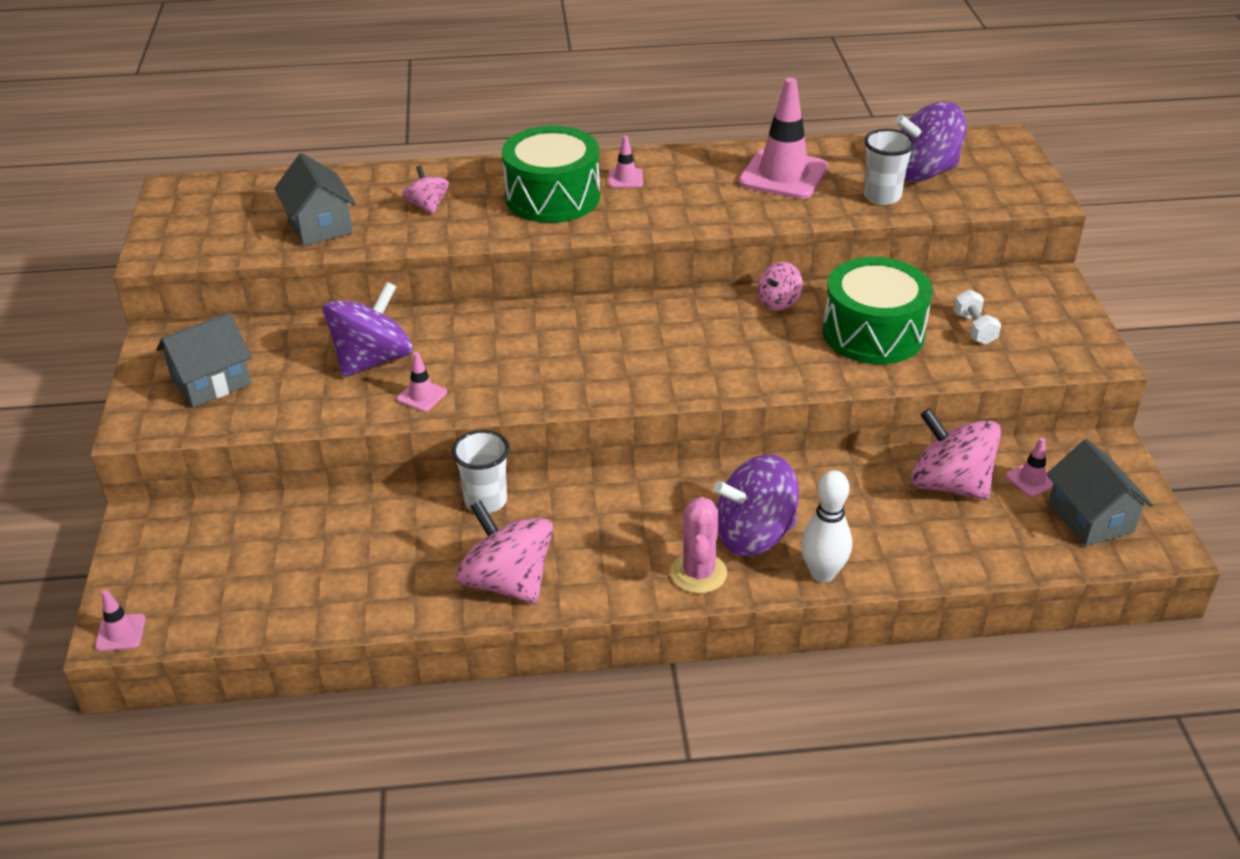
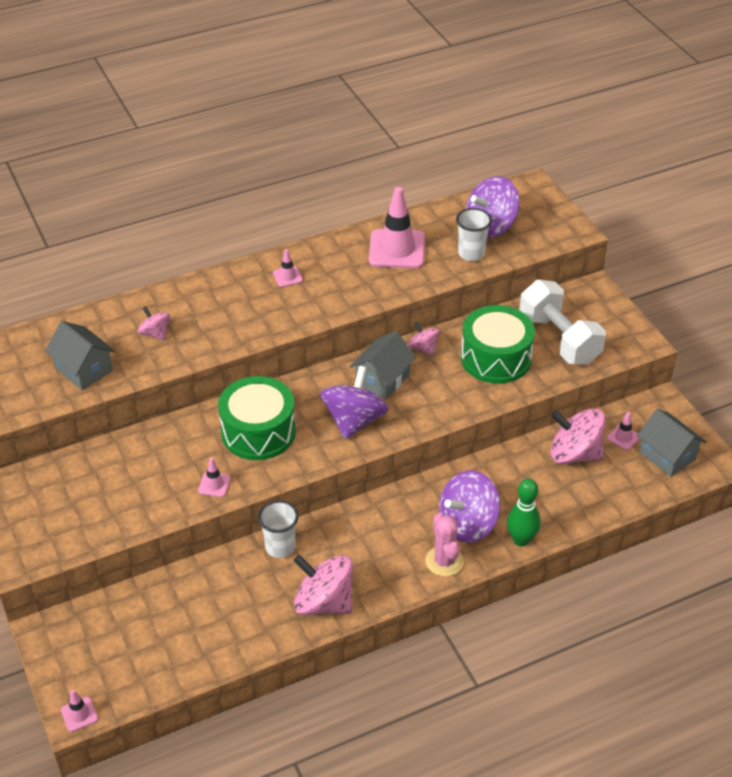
camera: 20 degrees left, 5 degrees up
(211, 382) = (55, 512): grey house -> grey house (382, 379)
(373, 360) = (163, 464): purple spinning top -> purple spinning top (354, 420)
(552, 197) = (243, 305): green drum -> green drum (258, 432)
(778, 302) = (423, 348): pink spinning top -> pink spinning top turned 120 degrees clockwise
(822, 573) = (521, 540): white bowling pin -> green bowling pin
(974, 329) = (559, 339): white dumbbell -> white dumbbell, size x2.30

